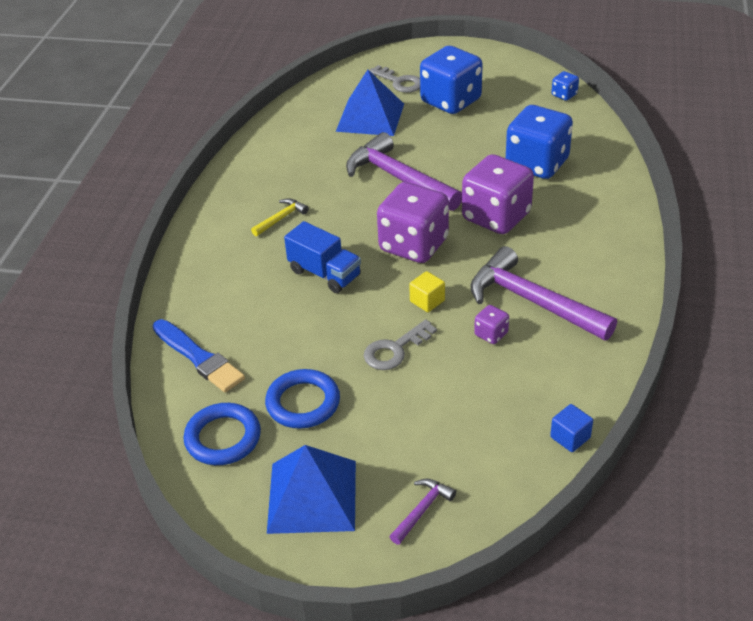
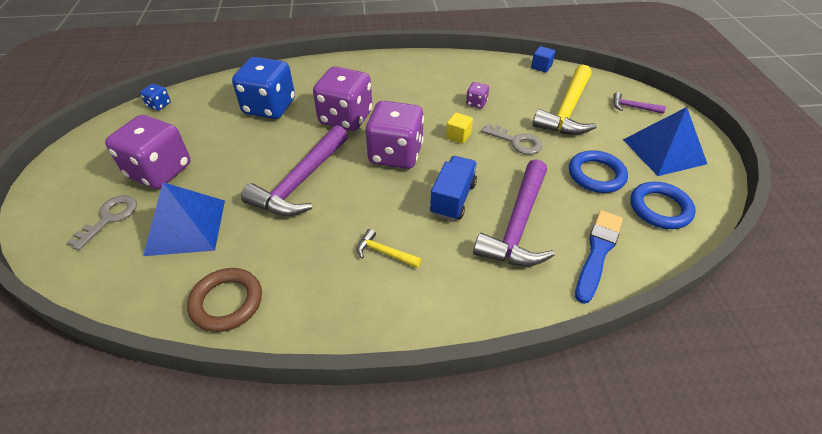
camera: 110 degrees left, 5 degrees up
(279, 137) = (227, 302): none -> brown ring
(441, 425) = (567, 110): none -> yellow hammer
(451, 101) = (160, 171): blue dice -> purple dice
(532, 301) = (435, 91): purple hammer -> purple hammer (518, 225)

